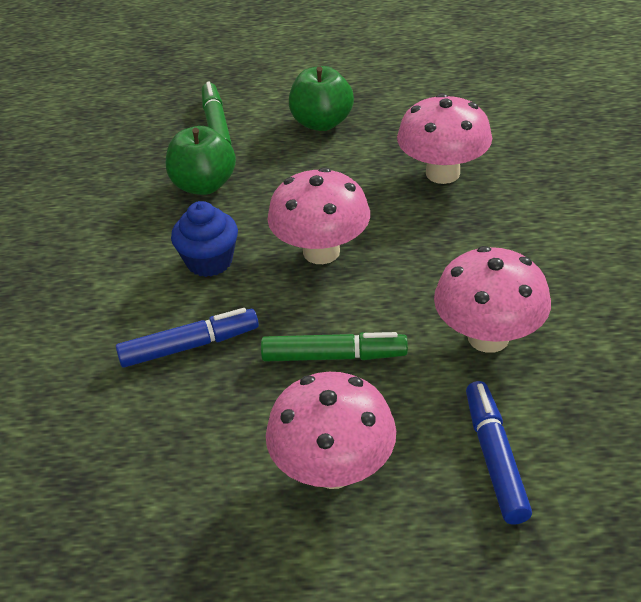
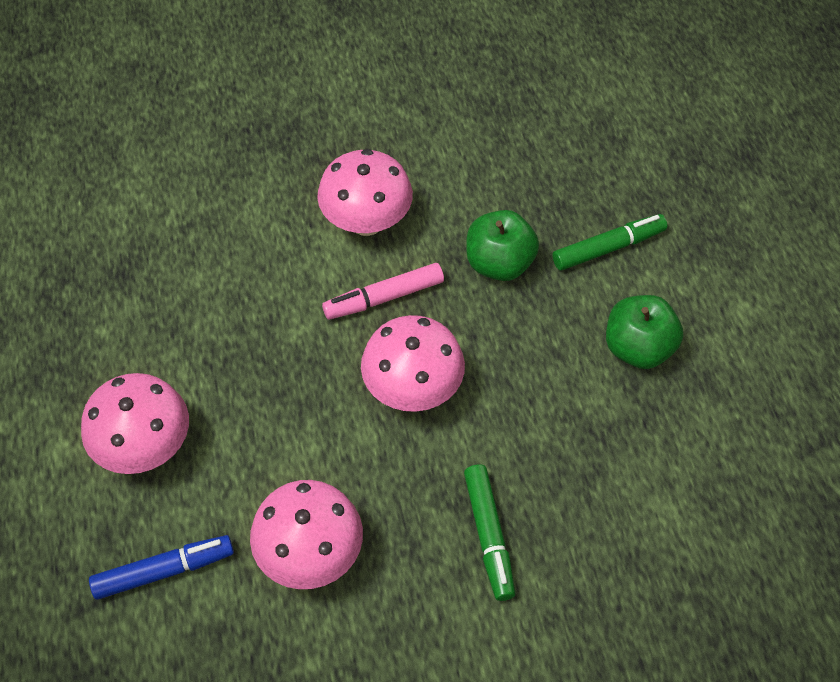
camera: 75 degrees right, 15 degrees up
(189, 346) = (271, 310): blue marker -> none
(209, 261) = (384, 297): blue cupcake -> pink marker
(334, 356) = (271, 425): green marker -> green marker (489, 536)
(442, 173) = (568, 486): pink mushroom -> pink mushroom (366, 221)

